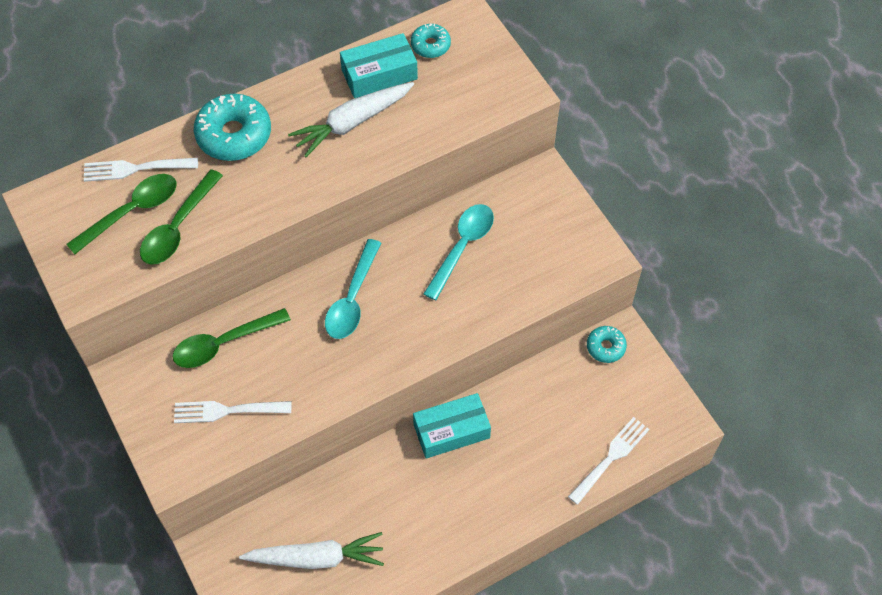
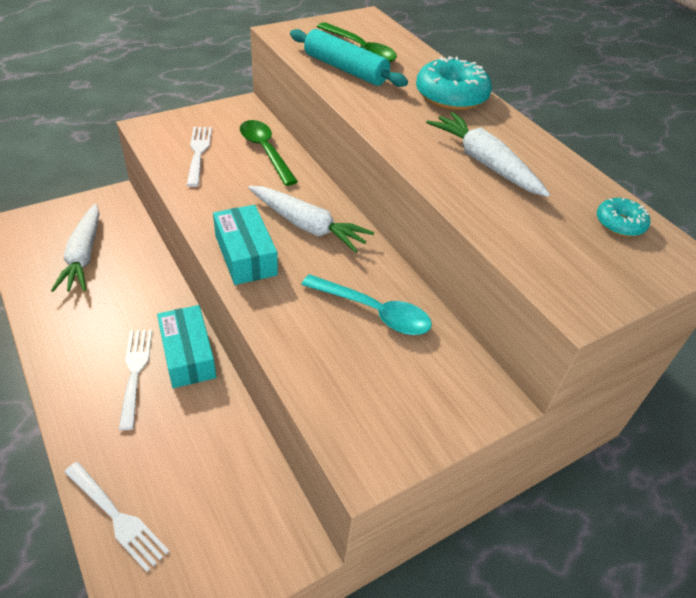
camera: 85 degrees right, 15 degrees down
(135, 169) = (404, 52): white fork -> white fork (135, 372)
(178, 227) = (345, 69): green spoon -> turquoise rolling pin
(352, 298) = (307, 226): turquoise spoon -> white carrot
(379, 74) = (558, 183): turquoise box -> turquoise box (245, 255)
(605, 347) = (278, 522): turquoise donut -> none

